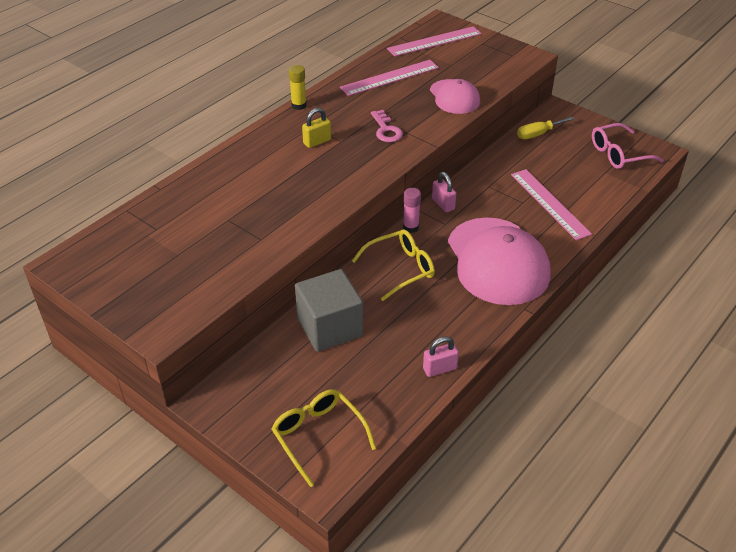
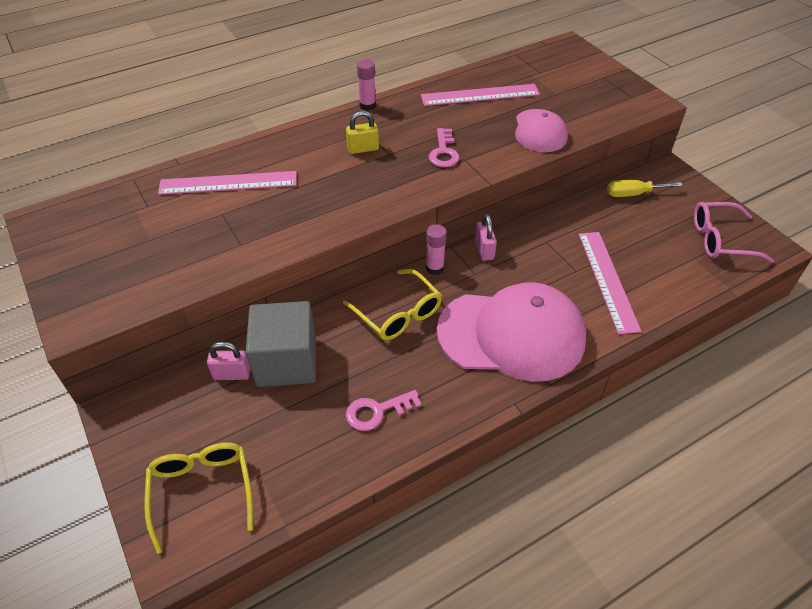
camera: 20 degrees right, 5 degrees up
(299, 105) = (367, 105): yellow glue stick -> pink glue stick
(400, 269) = (398, 314): yellow glasses -> yellow glasses turned 60 degrees clockwise
(424, 342) = (377, 411): none -> pink key
(434, 41) = (551, 65): pink ruler -> pink ruler (228, 183)
(439, 369) = (377, 450): pink padlock -> pink padlock (232, 374)
(497, 261) = (511, 335): pink cap -> pink cap turned 90 degrees counterclockwise

